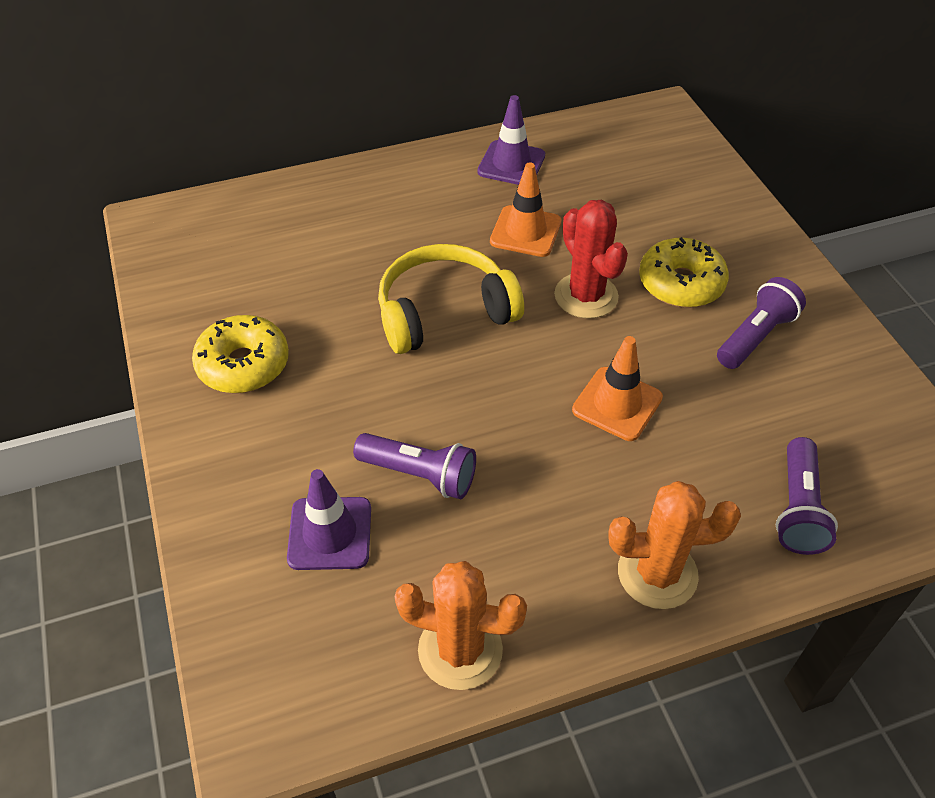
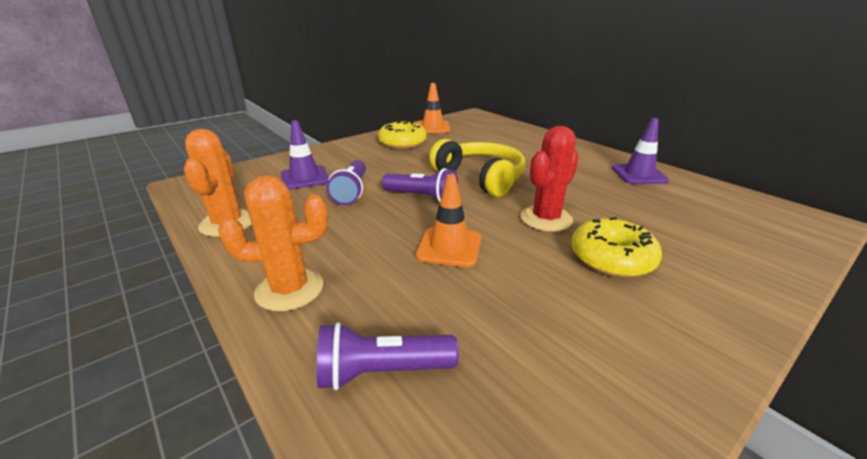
camera: 70 degrees right, 20 degrees down
(525, 231) = (581, 189): orange traffic cone -> orange traffic cone (433, 127)
(657, 573) = (289, 289): orange cactus -> orange cactus turned 75 degrees counterclockwise
(755, 336) = (593, 312): purple flashlight -> purple flashlight (422, 197)

